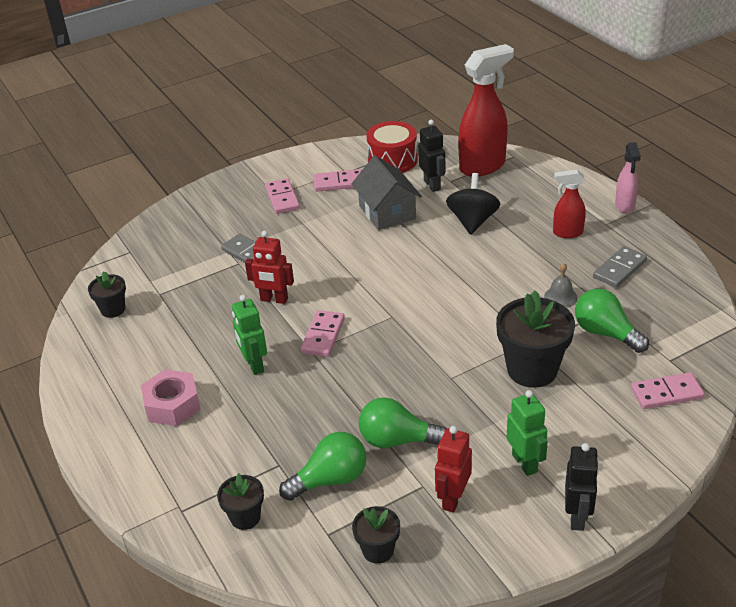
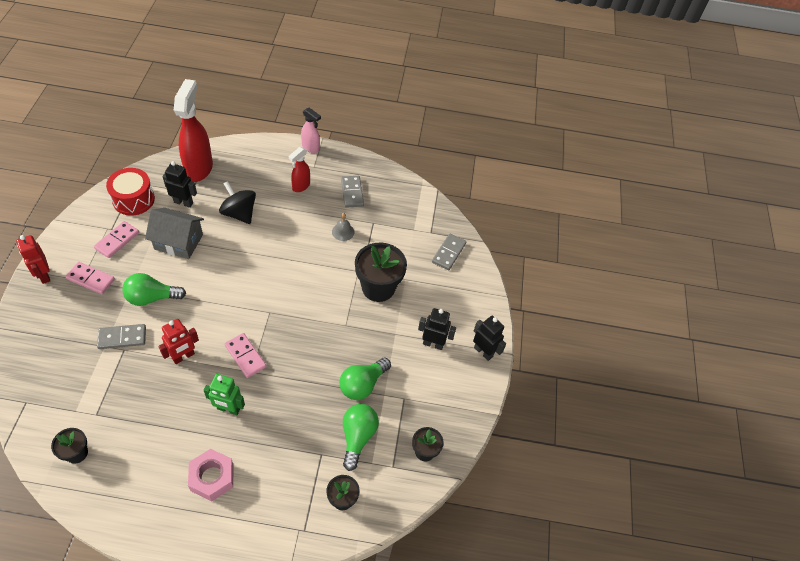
camera: 60 degrees left, 15 degrees up
(452, 499) = (424, 392): red robot -> red robot (44, 275)
(525, 463) = (433, 344): green robot -> black robot
(605, 333) = (387, 238): green light bulb -> green light bulb (152, 298)
(666, 393) = (449, 253): pink domino -> grey domino

